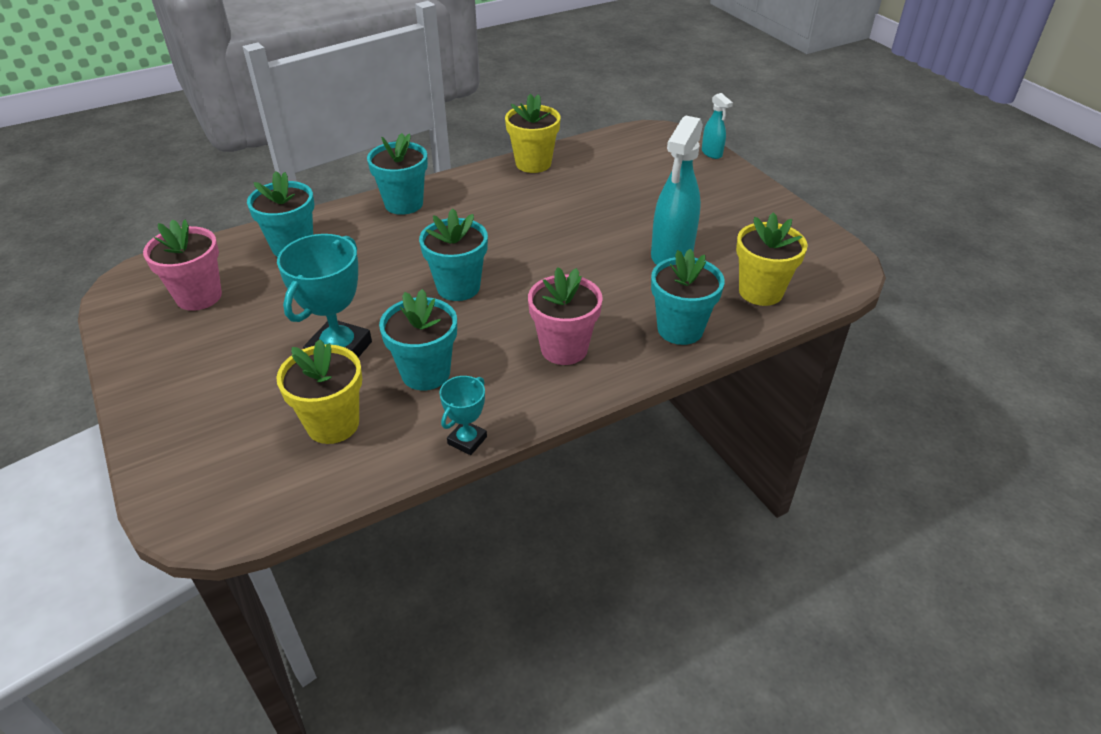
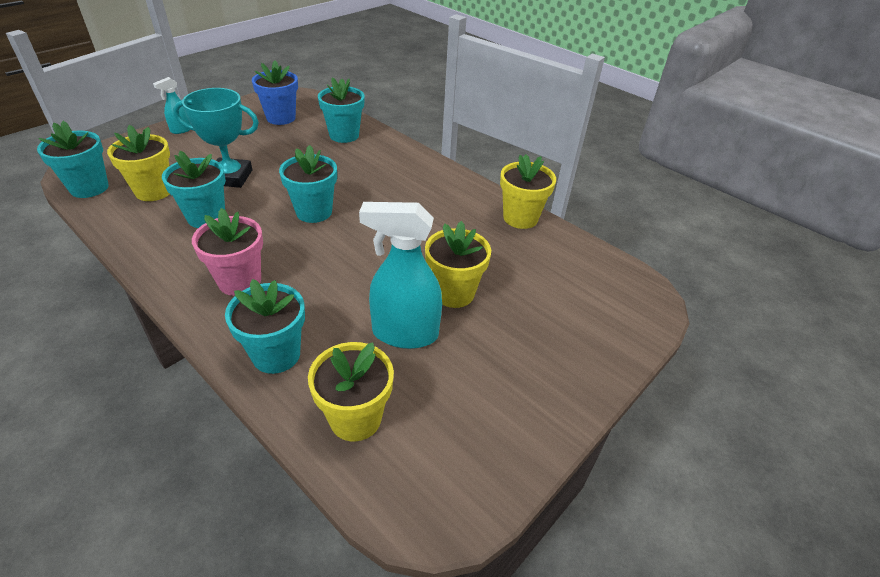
camera: 70 degrees right, 0 degrees up
(199, 296) = (281, 118): pink flower pot -> blue flower pot
(404, 204) = (418, 166): turquoise flower pot -> turquoise flower pot (89, 188)
(467, 440) = (130, 250): turquoise trophy -> none
(627, 220) = (454, 293): none -> yellow flower pot
(712, 153) = (634, 346): turquoise spray bottle -> turquoise spray bottle (181, 130)

